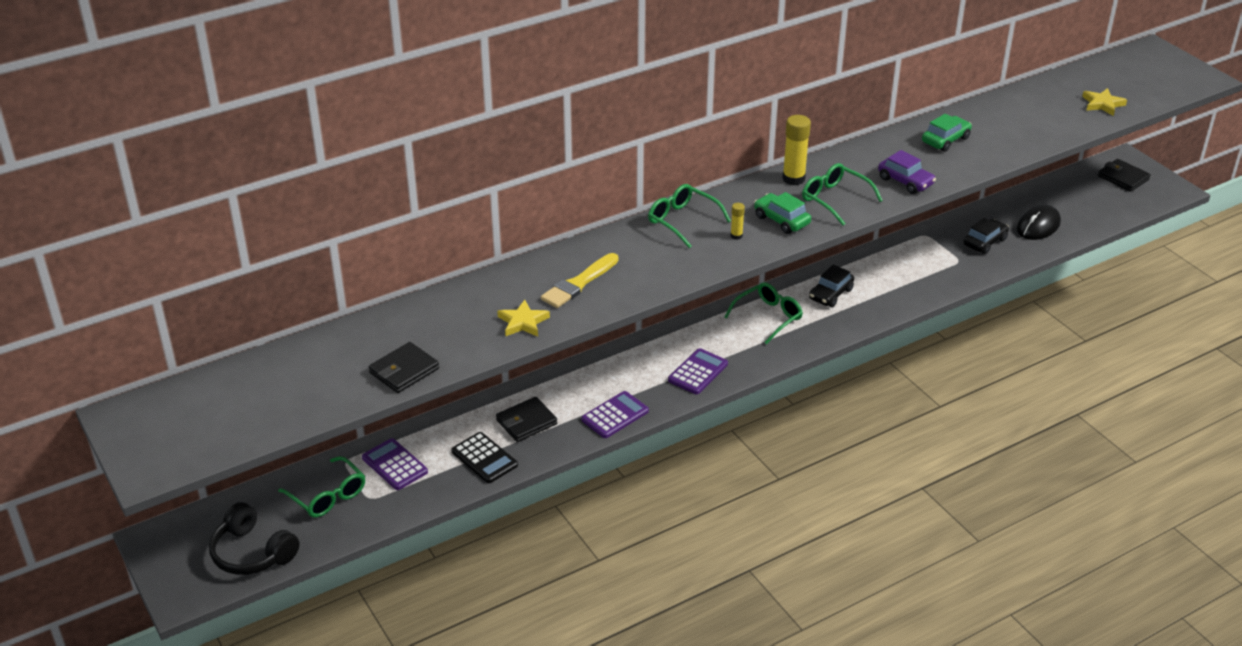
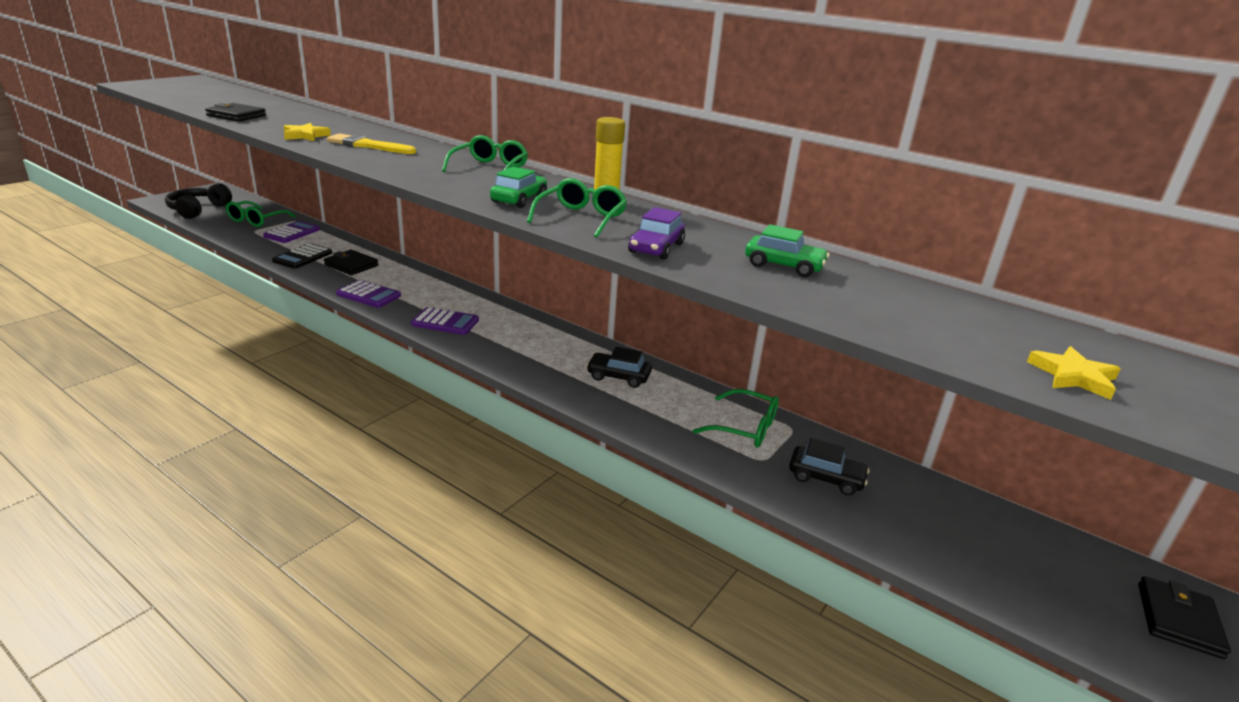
camera: 65 degrees right, 10 degrees down
(736, 236) = (476, 185): yellow glue stick -> none
(768, 317) = (553, 346): green glasses -> green glasses (745, 428)
(1038, 226) = (919, 526): black mouse -> none

